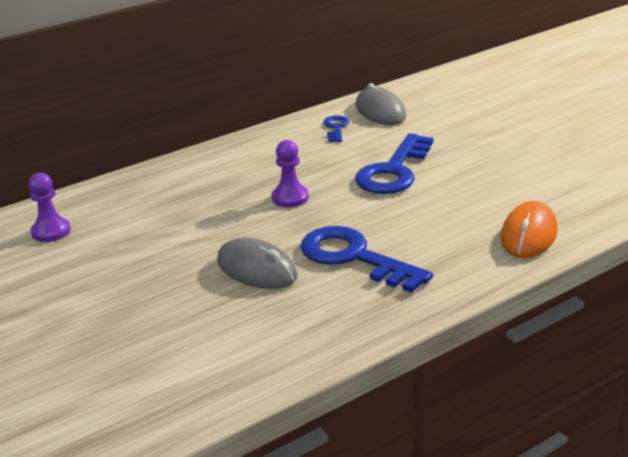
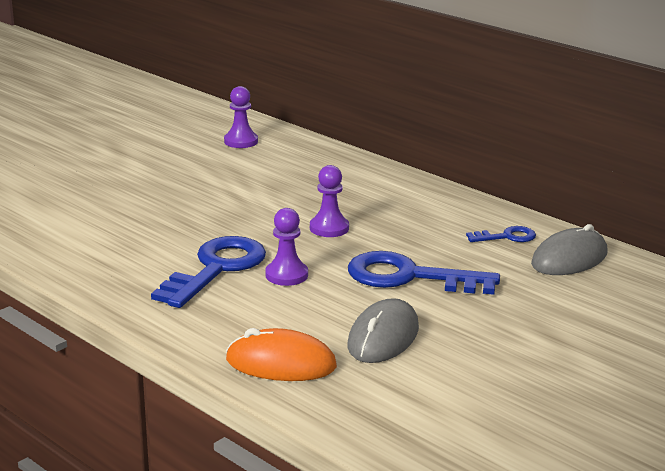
camera: 75 degrees right, 5 degrees down
(257, 269) = (190, 227): grey mouse -> grey mouse (383, 337)
(376, 223) = (286, 275): none -> purple pawn

